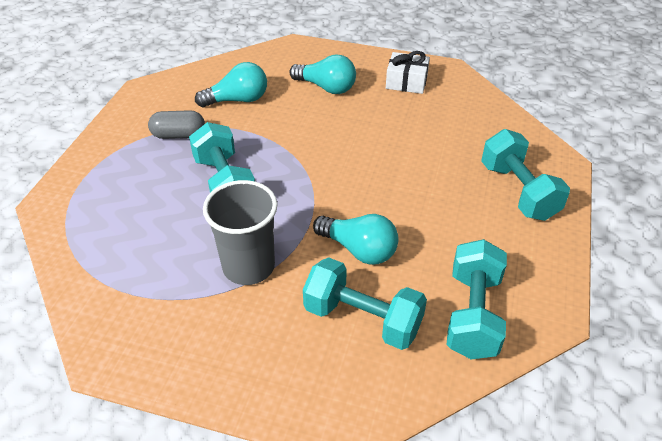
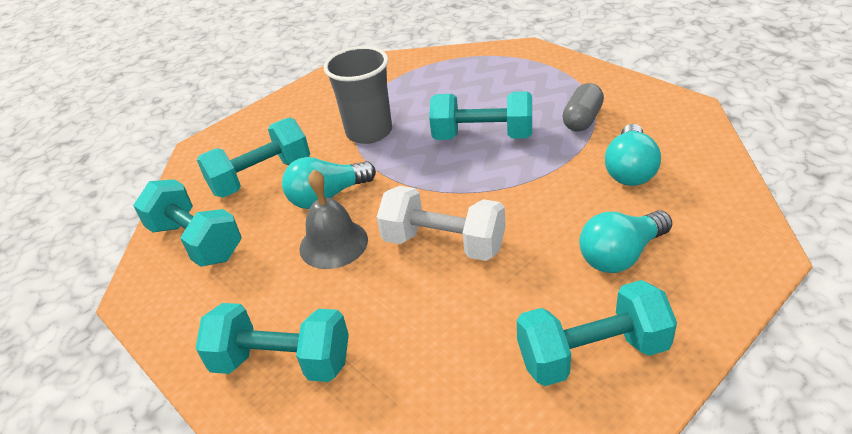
camera: 125 degrees right, 5 degrees down
(366, 160) = (444, 243): none -> white dumbbell
(406, 82) = (592, 354): white gift -> turquoise dumbbell
(407, 217) = (333, 244): none -> grey bell

